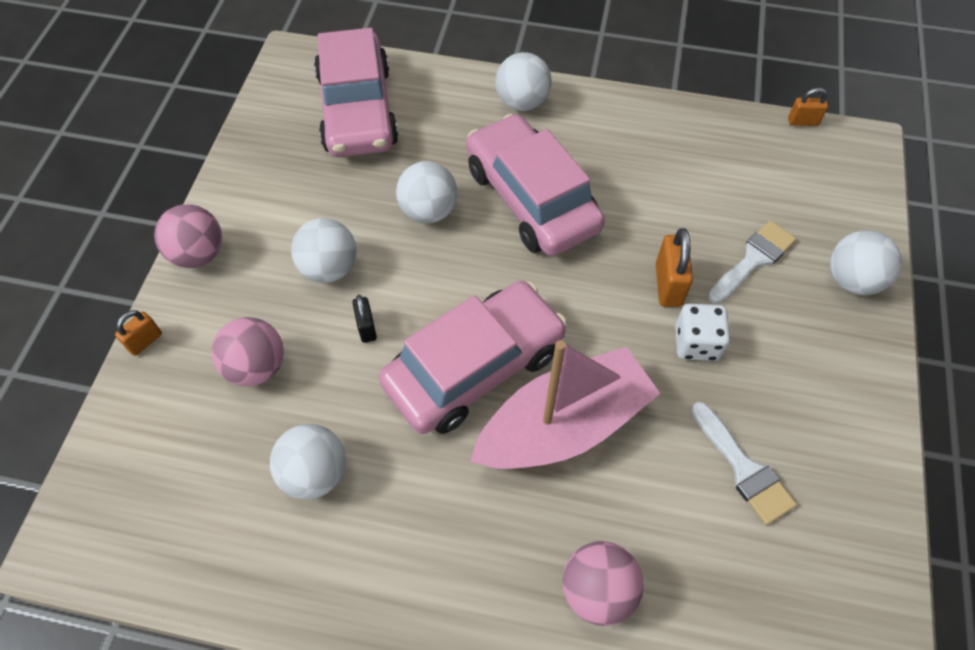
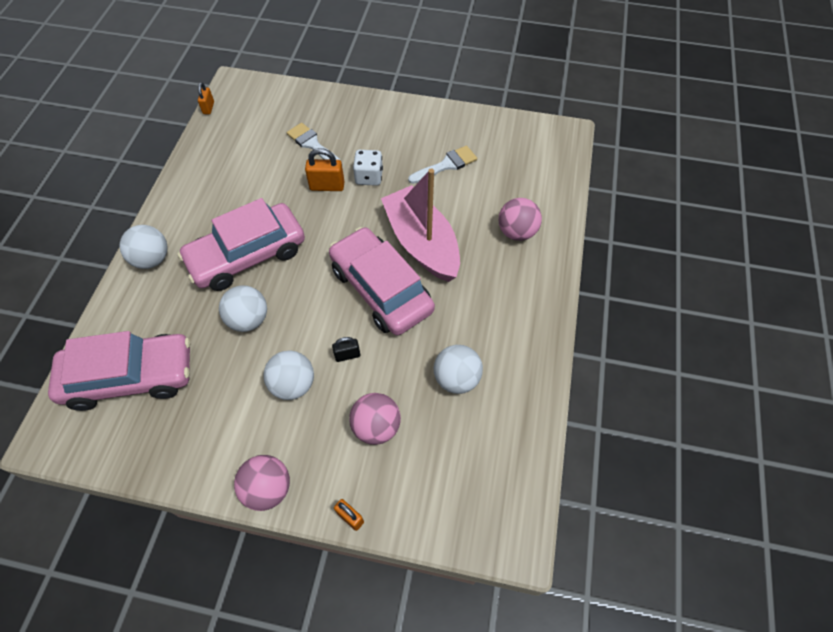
camera: 90 degrees left, 0 degrees up
(852, 280) = (331, 105): white ball -> none

